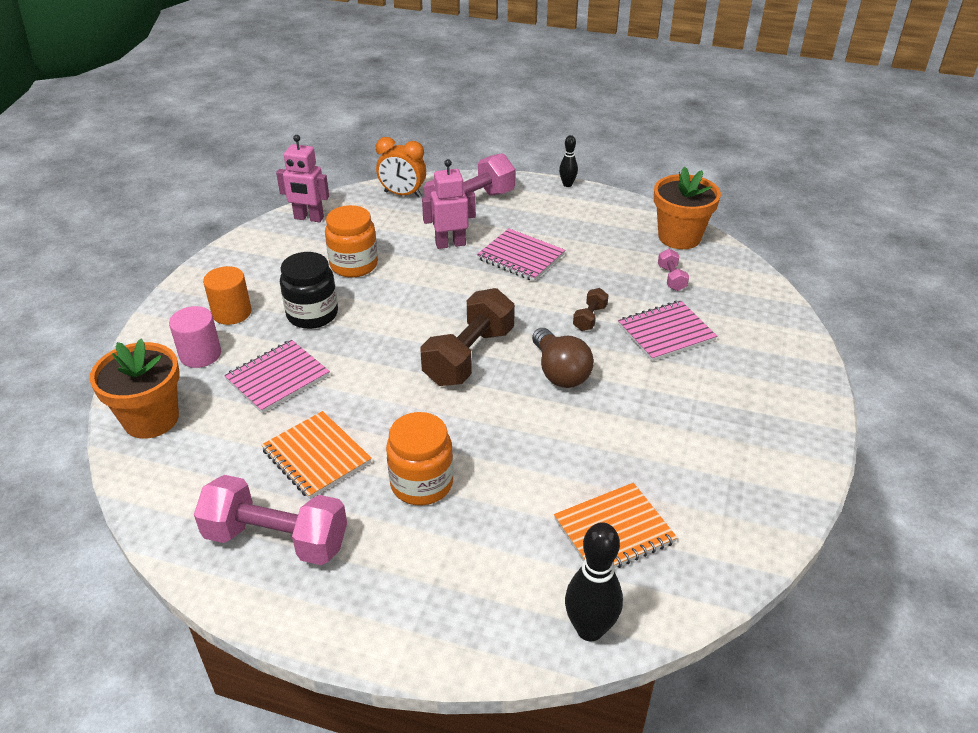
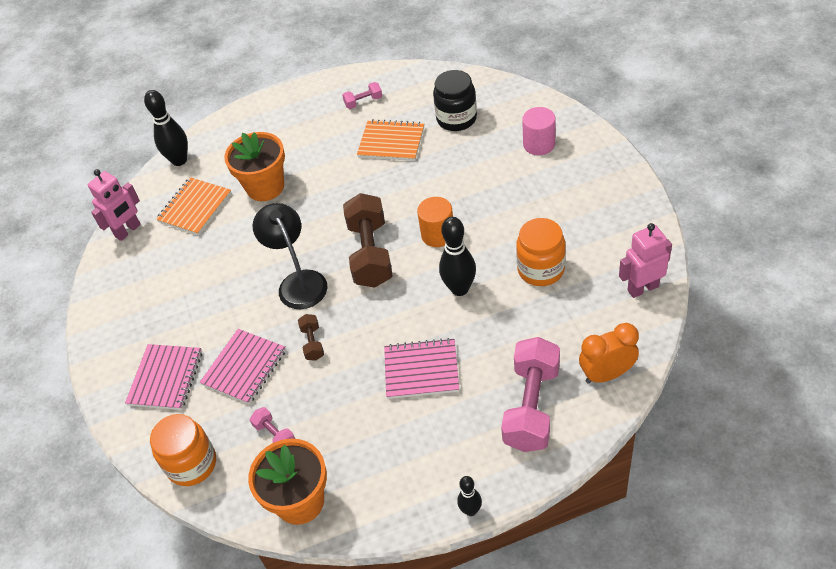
camera: 150 degrees right, 10 degrees up
(151, 419) = (506, 101): orange flower pot -> orange flower pot (265, 187)
(232, 313) = (565, 178): orange cylinder -> orange cylinder (438, 234)
(276, 539) = (363, 102): pink dumbbell -> pink dumbbell, size x0.46
(277, 378) = (472, 162): pink notebook -> pink notebook (166, 378)
(312, 314) = (512, 212): black jar -> black jar (456, 119)
(421, 483) = (319, 166): orange jar -> orange jar (192, 464)
(429, 287) = (459, 289): none -> black bowling pin
(450, 244) = (494, 344): pink robot -> pink robot (128, 231)
(559, 372) = (298, 282): brown light bulb -> black lamp

